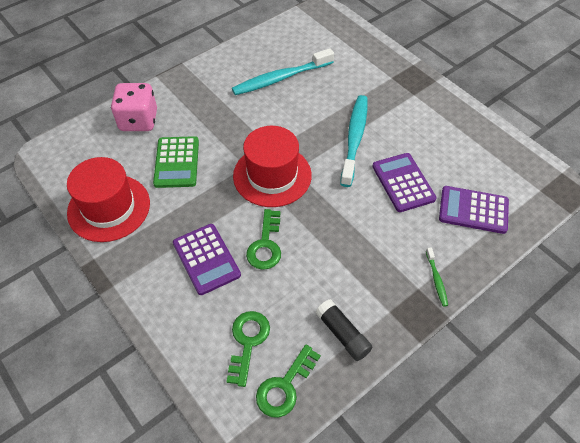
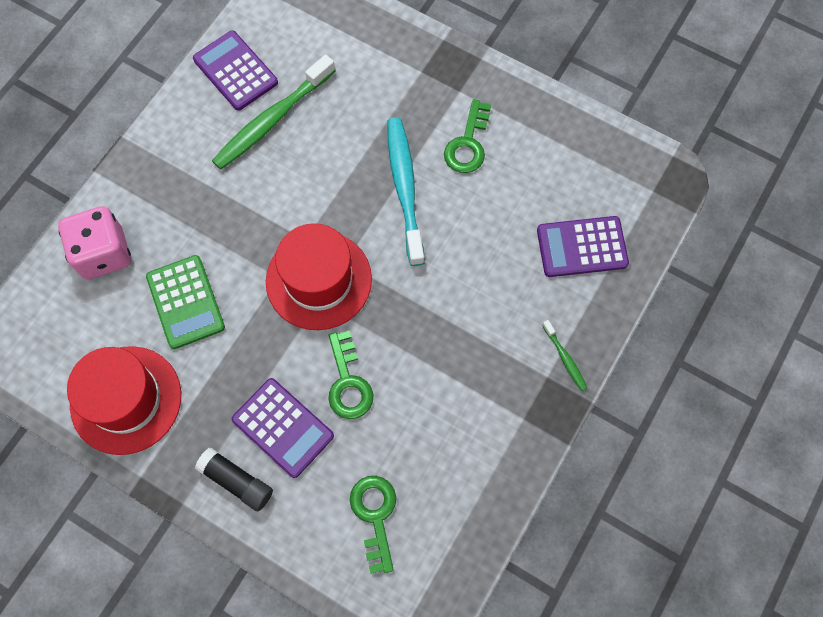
camera: 20 degrees left, 15 degrees up
(281, 78) = (272, 120): turquoise toothbrush -> green toothbrush
(285, 386) = (437, 553): green key -> green key (468, 143)
(343, 334) = (480, 466): black glue stick -> black glue stick (237, 481)
(403, 182) = (486, 235): purple calculator -> purple calculator (235, 71)

